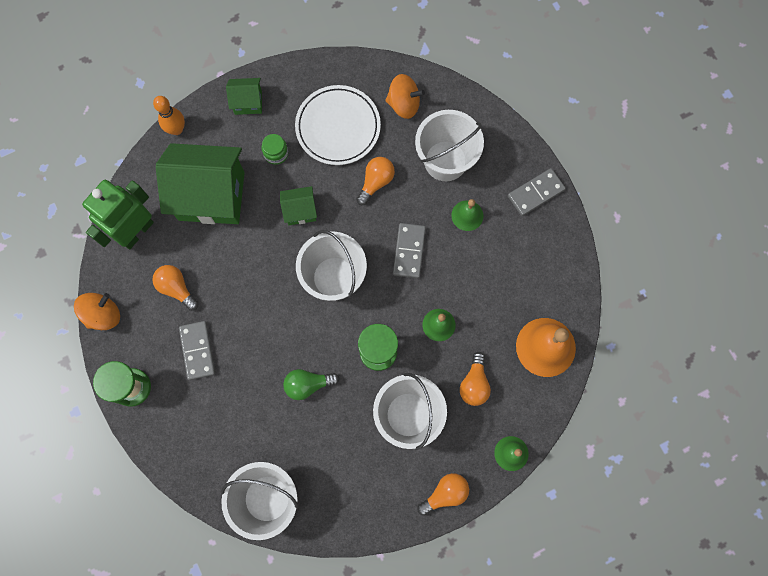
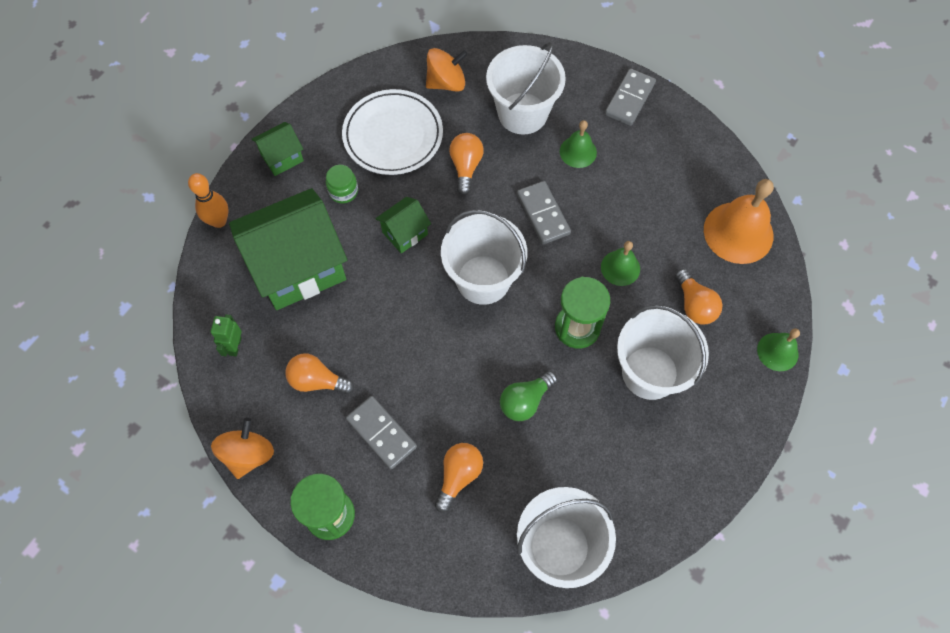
camera: 30 degrees left, 10 degrees down
(136, 231) = (235, 346): green robot -> green robot, size x0.45
(445, 493) = (741, 430): orange light bulb -> orange light bulb (458, 476)

